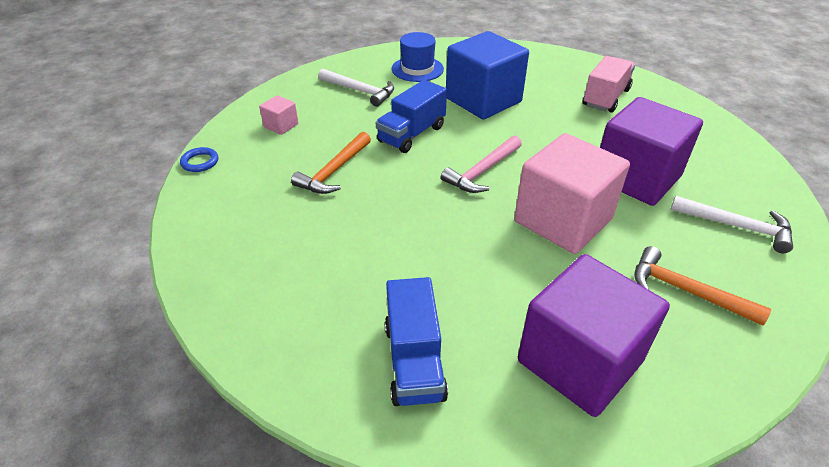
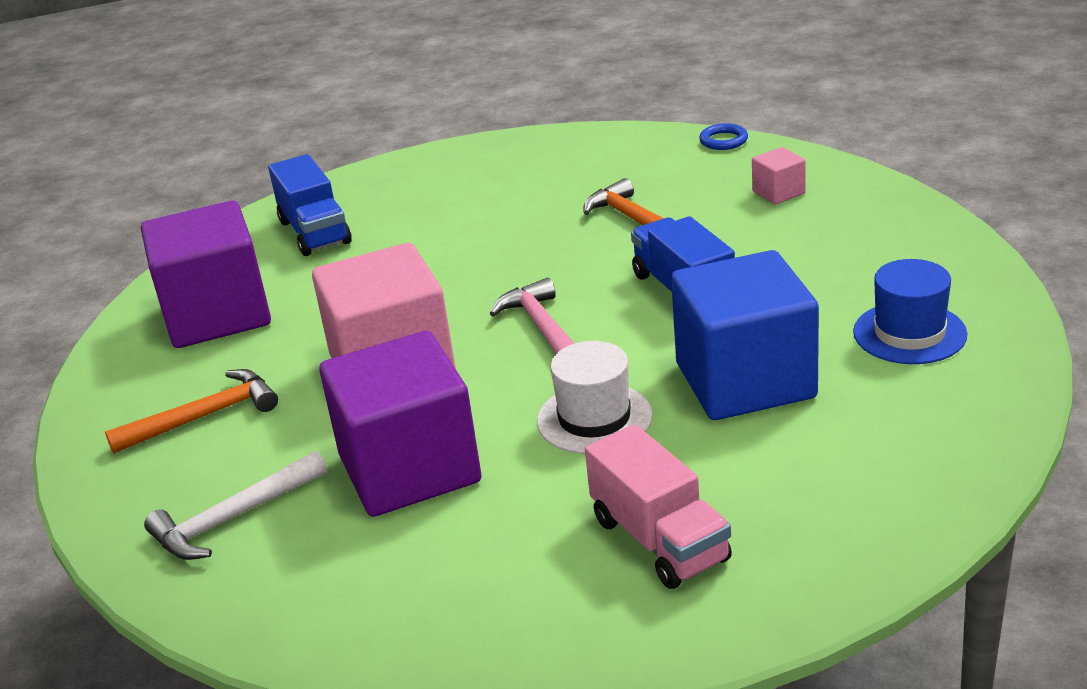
camera: 120 degrees right, 10 degrees down
(360, 91) = (850, 263): white hammer -> none
(414, 361) = (314, 232): blue truck -> blue truck turned 135 degrees counterclockwise
(545, 133) = (594, 418): none -> white hat

